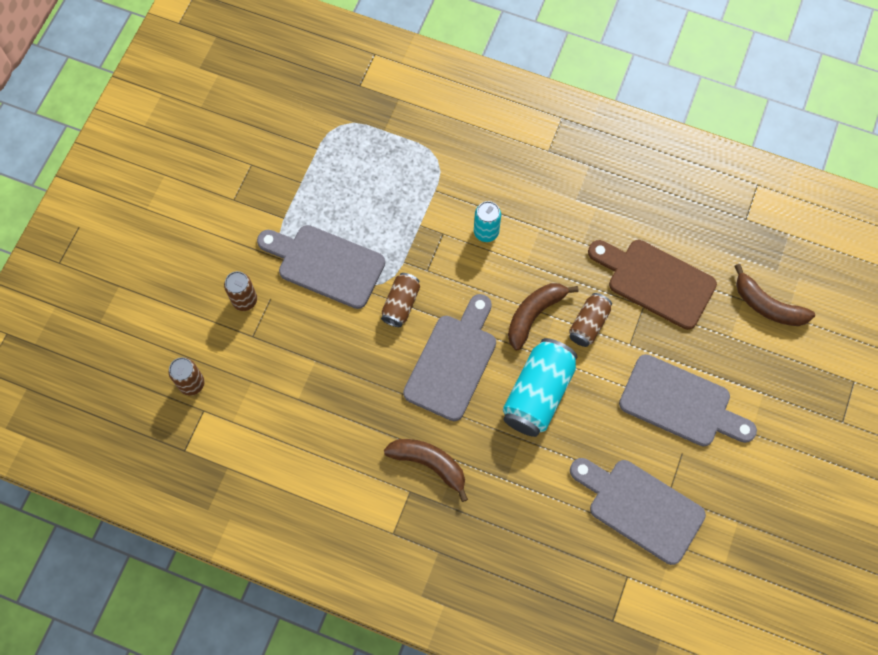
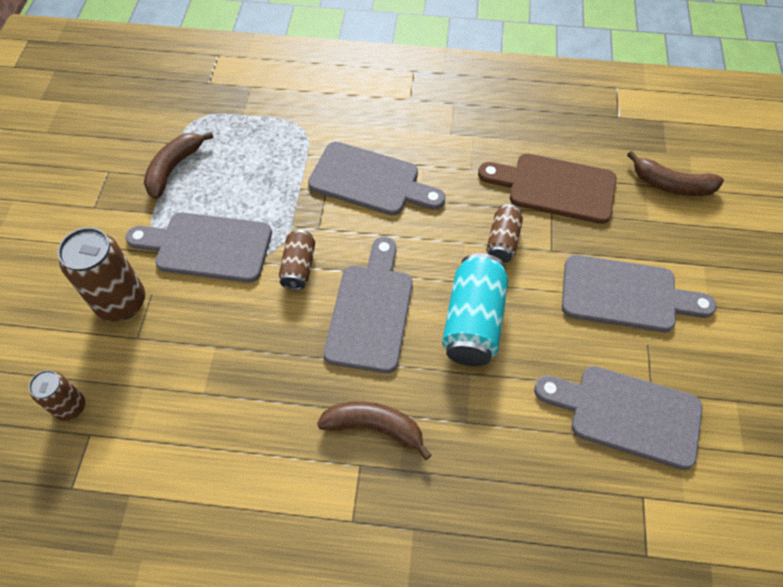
camera: 15 degrees left, 10 degrees down
(244, 300) = (121, 302): brown can -> brown can, size x1.74
(486, 232) = (370, 180): turquoise can -> grey cutting board
(534, 314) = (443, 245): brown banana -> brown banana (174, 168)

